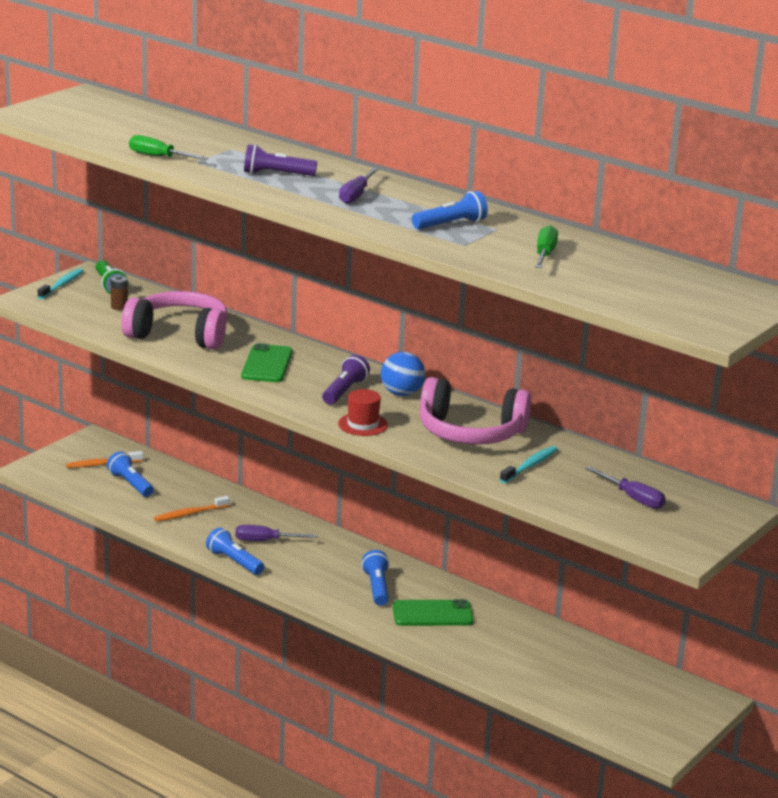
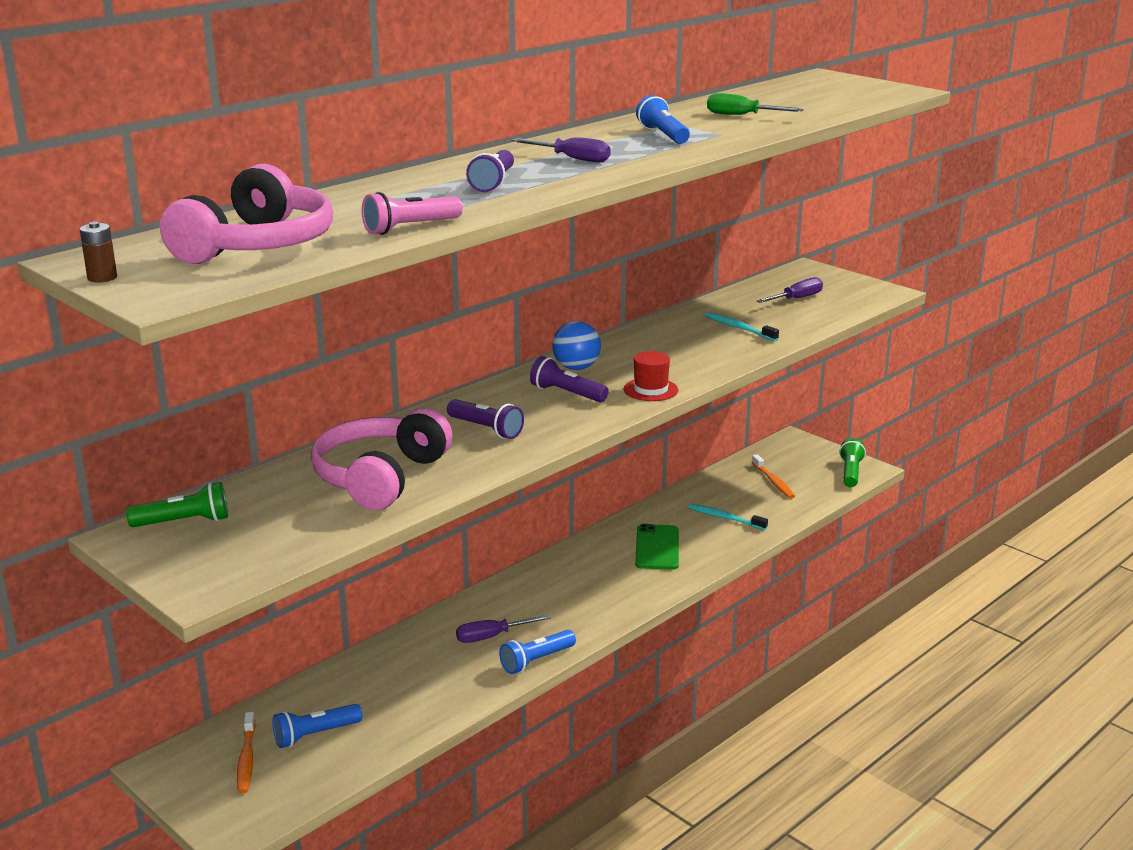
camera: 80 degrees left, 0 degrees up
(62, 285) = (158, 559): turquoise toothbrush -> turquoise toothbrush (725, 518)
(119, 307) = (267, 516): brown battery -> brown battery (102, 278)
(158, 157) = (410, 228): green screwdriver -> pink flashlight
(190, 514) = (411, 688): orange toothbrush -> orange toothbrush (773, 482)
(265, 541) = (492, 636): purple screwdriver -> purple screwdriver turned 60 degrees clockwise
(267, 364) = (486, 429): green phone -> purple flashlight
(377, 588) = (604, 574): blue flashlight -> none
(470, 433) = (670, 345): pink headphones -> pink headphones (257, 245)
(644, 736) = (850, 473): none -> green flashlight

